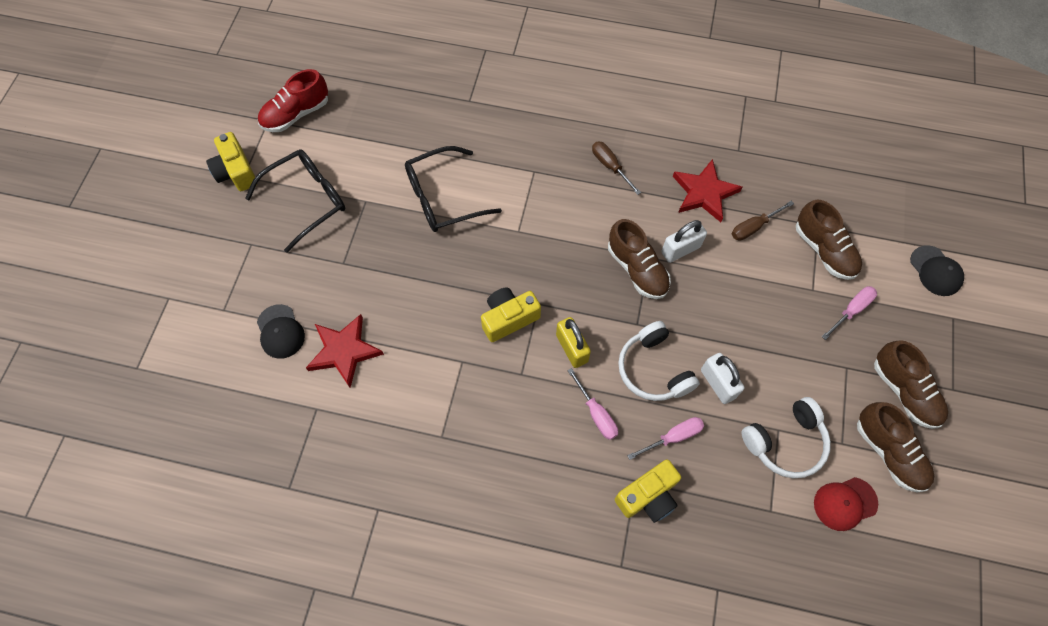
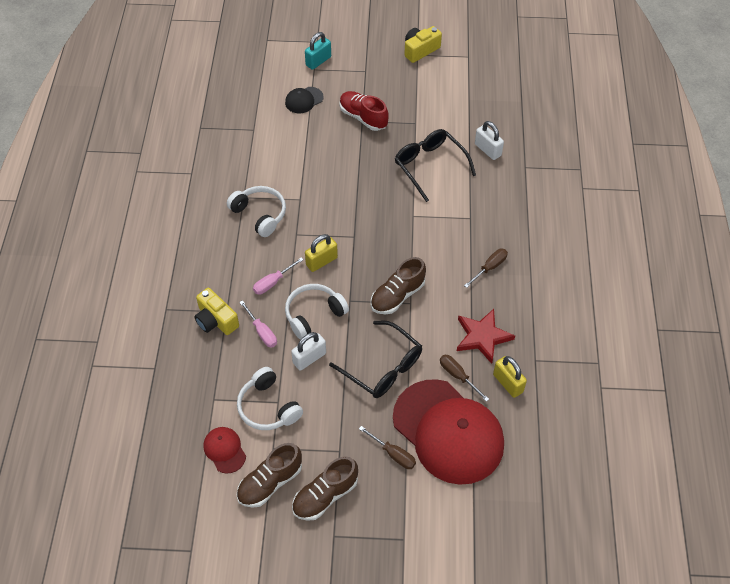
camera: 80 degrees right, 10 degrees down
(209, 301) = (318, 61): none -> turquoise padlock
(296, 114) = (478, 70): red shoe -> red shoe (363, 117)
(306, 201) = (406, 91): black glasses -> black glasses (382, 367)
(344, 351) = (296, 135): red star -> none
(478, 417) = (260, 214): none -> white headphones
(509, 318) = (338, 220): yellow camera -> none
(680, 250) = (422, 324): white padlock -> white padlock (487, 150)
(766, 181) = (508, 383): none -> yellow padlock
(824, 250) = (448, 431): brown shoe -> red cap
(851, 310) = (393, 454): pink screwdriver -> brown screwdriver
(935, 271) = (449, 525): black cap -> none

